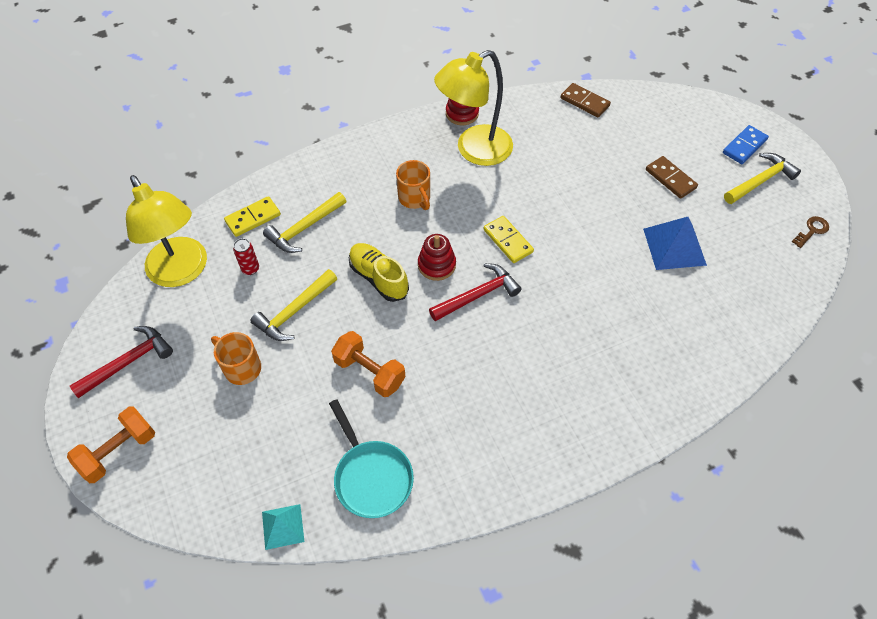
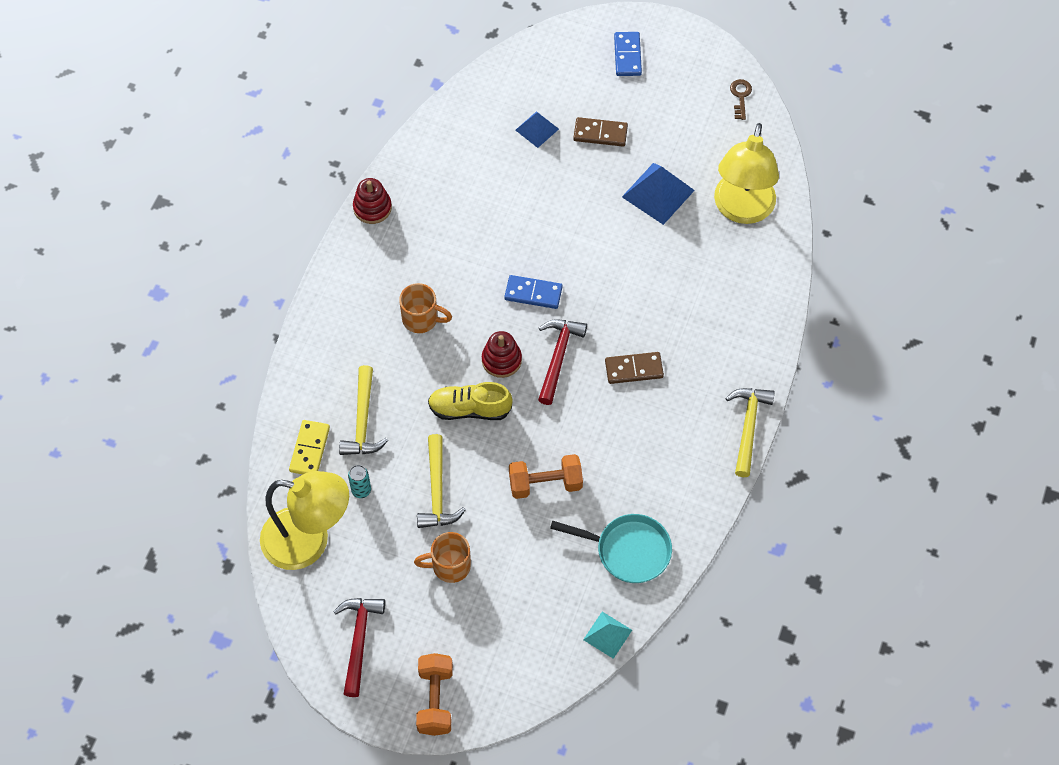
camera: 45 degrees left, 5 degrees up
(250, 269) = (361, 490): red can -> turquoise can
(474, 150) = (421, 235): yellow lamp -> yellow lamp (742, 210)
(508, 241) = (533, 293): yellow domino -> blue domino
(584, 102) = (462, 112): brown domino -> brown domino (634, 369)
(626, 145) = (537, 129): none -> blue pyramid
(760, 181) = (667, 80): yellow hammer -> yellow hammer (748, 427)

